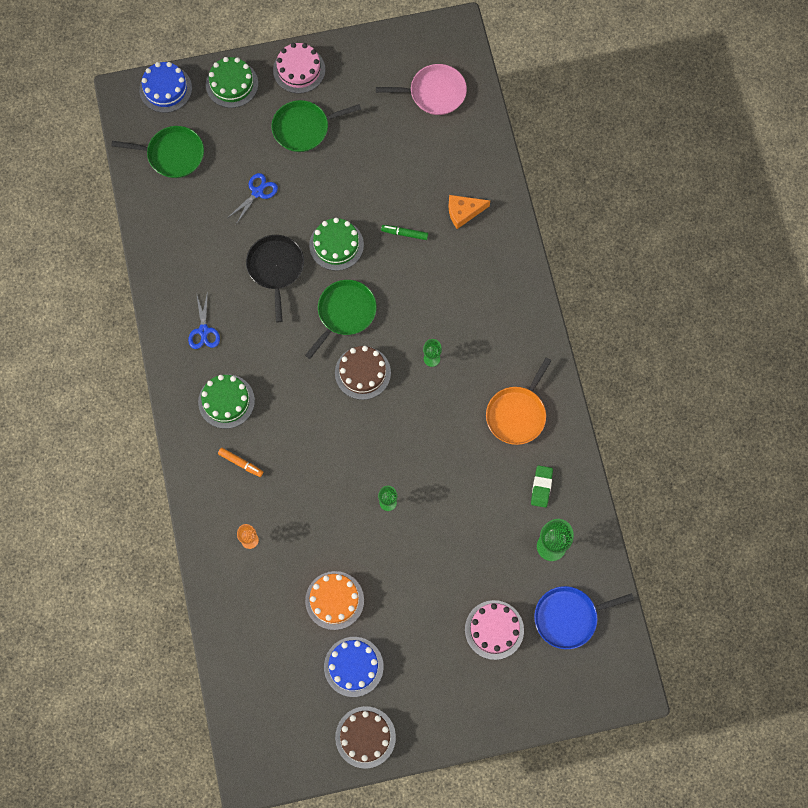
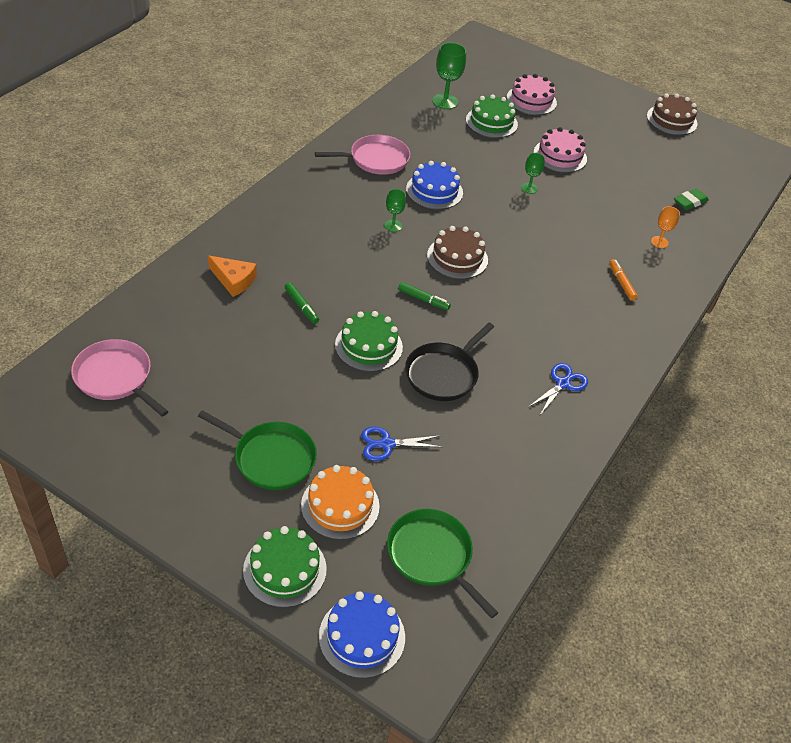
camera: 140 degrees left, 25 degrees down
(226, 401) = (593, 325): green cake -> green cake (491, 122)
(299, 70) = (200, 516): pink cake -> pink cake (560, 156)
(334, 600) = (626, 177): orange cake -> orange cake (340, 505)
(345, 313) = (423, 299): green pan -> green marker
(353, 666) = (646, 146): blue cake -> blue cake (434, 191)
(517, 414) = (376, 159): orange pan -> pink pan
(541, 487) = (412, 123): green eraser -> green eraser (690, 202)
(569, 617) = (477, 75): blue pan -> none

